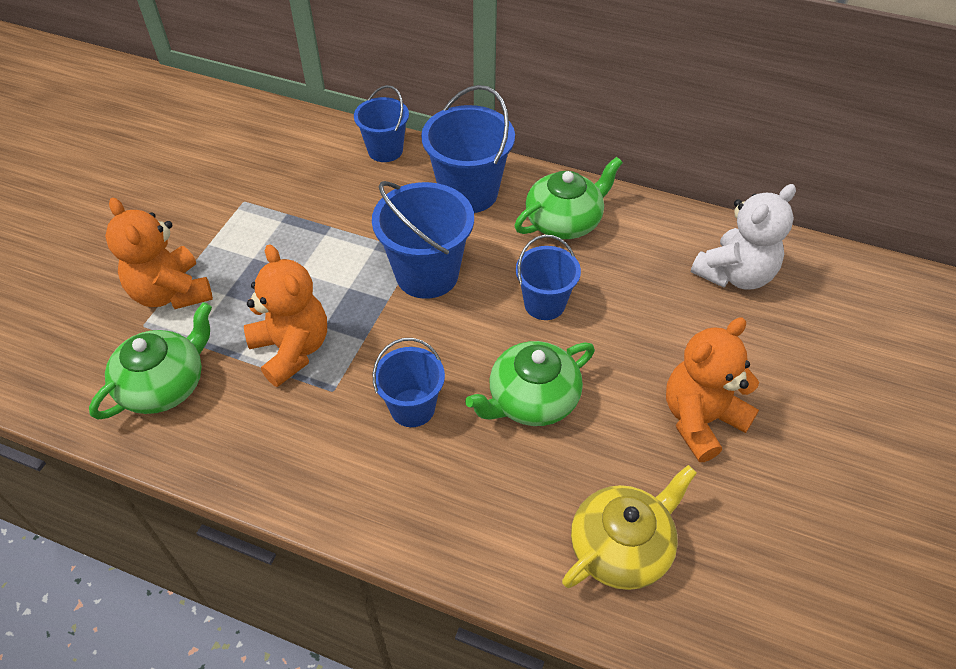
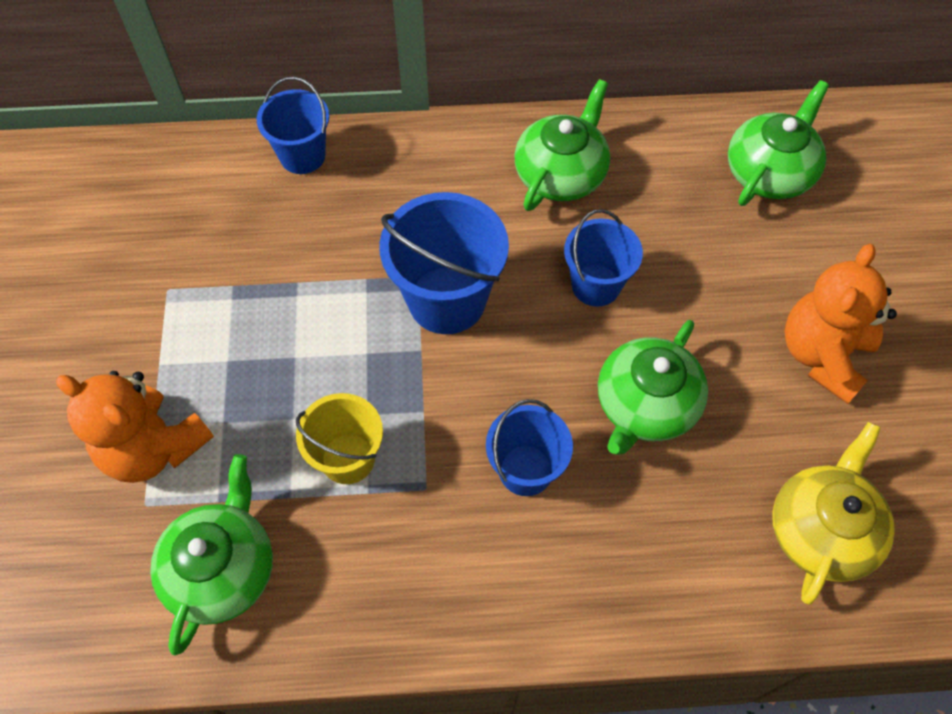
camera: 25 degrees left, 10 degrees up
(292, 349) = (348, 458): orange teddy bear -> yellow bucket
(469, 193) = (434, 177): blue bucket -> none
(734, 274) = (769, 172): white teddy bear -> green teapot

